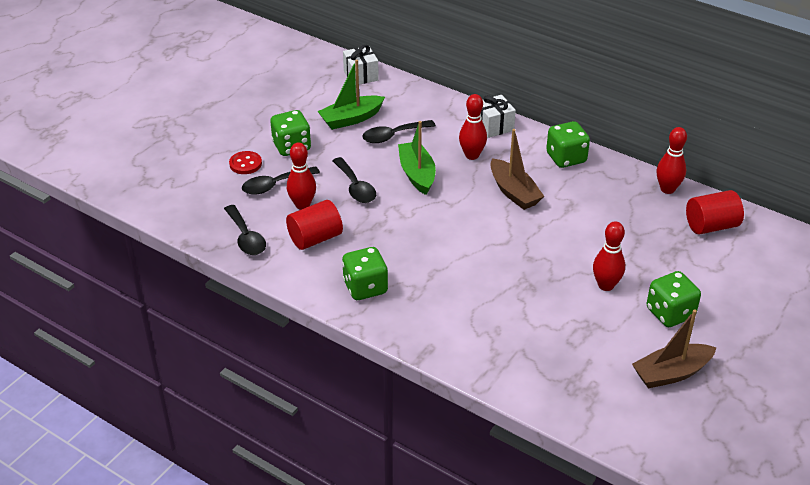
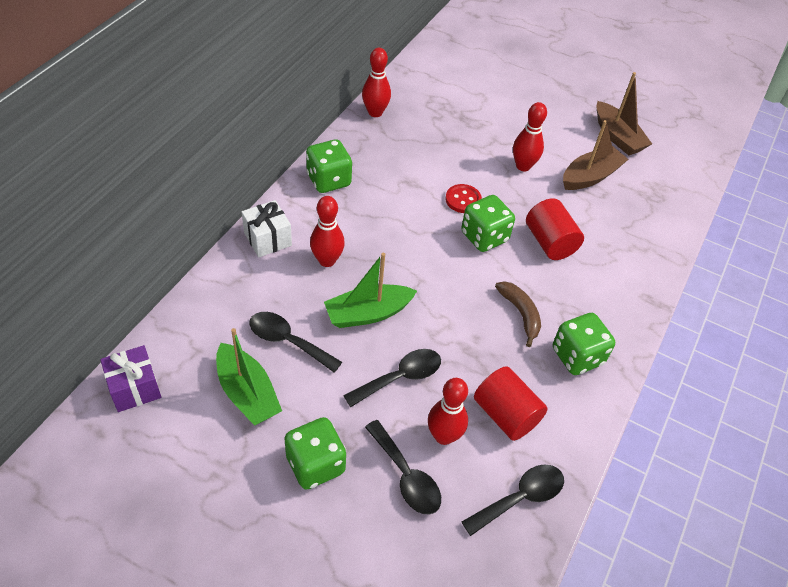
camera: 100 degrees left, 10 degrees up
(245, 164) = (360, 524): red button -> red button (463, 200)
(361, 76) = (134, 388): white gift -> purple gift
(393, 136) = (288, 341): black spoon -> black spoon turned 150 degrees clockwise
(413, 259) = (520, 314): none -> brown banana
(514, 192) = (393, 225): brown boat -> brown boat (590, 176)
(670, 313) = (547, 130): green dice -> green dice (484, 237)
(711, 226) = (426, 92): red cylinder -> red cylinder (549, 242)

